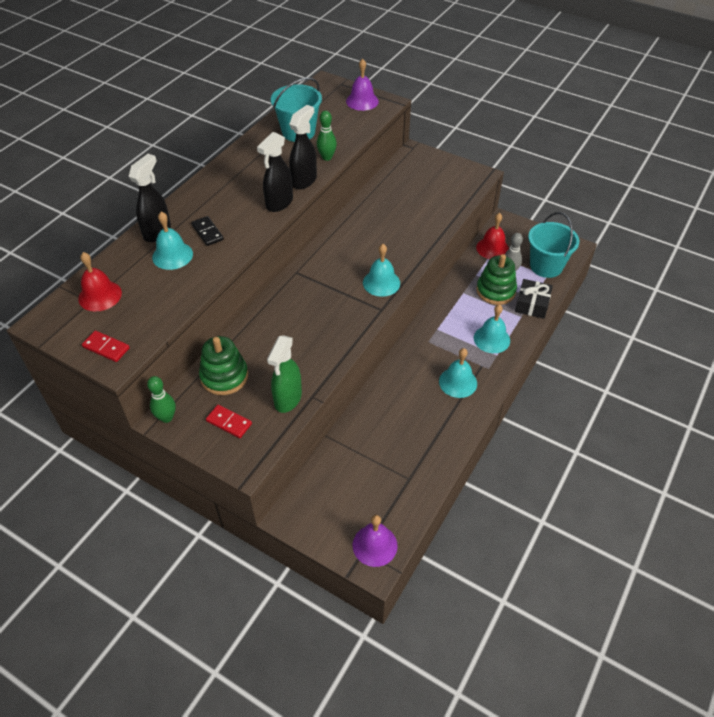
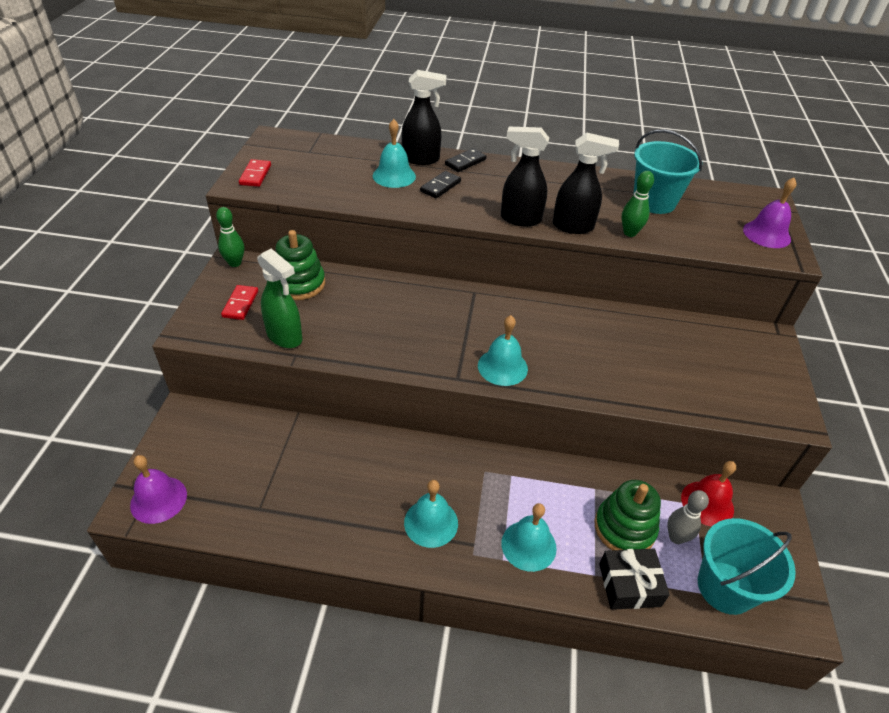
camera: 65 degrees right, 5 degrees down
(100, 295) = (319, 154): red bell -> none
(181, 207) = (465, 162): none -> black domino
(287, 399) = (285, 337): green spray bottle -> green spray bottle turned 135 degrees counterclockwise

